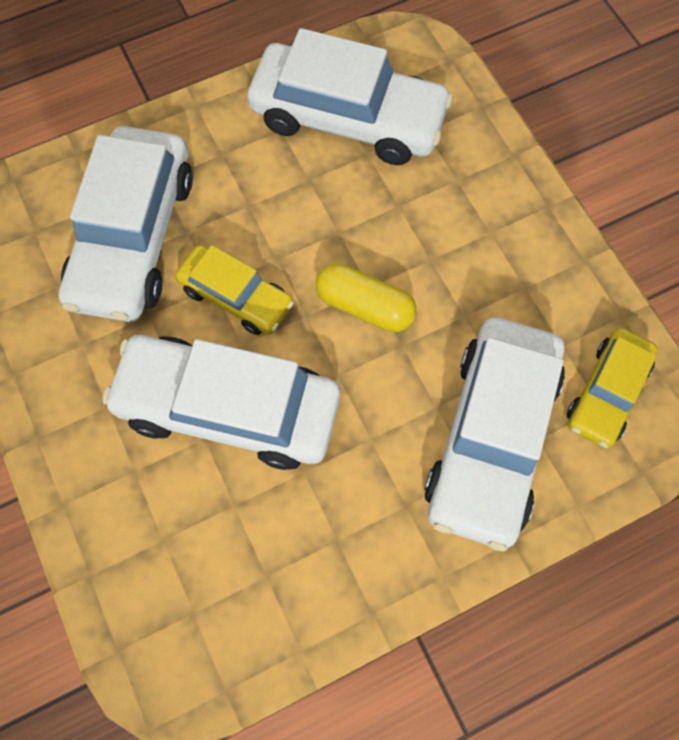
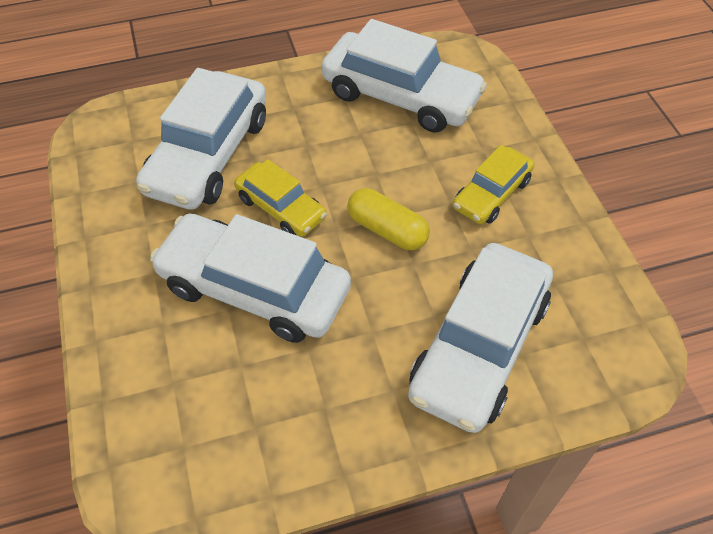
camera: 10 degrees right, 15 degrees down
(607, 392) = (590, 326): yellow car -> yellow car (491, 194)

